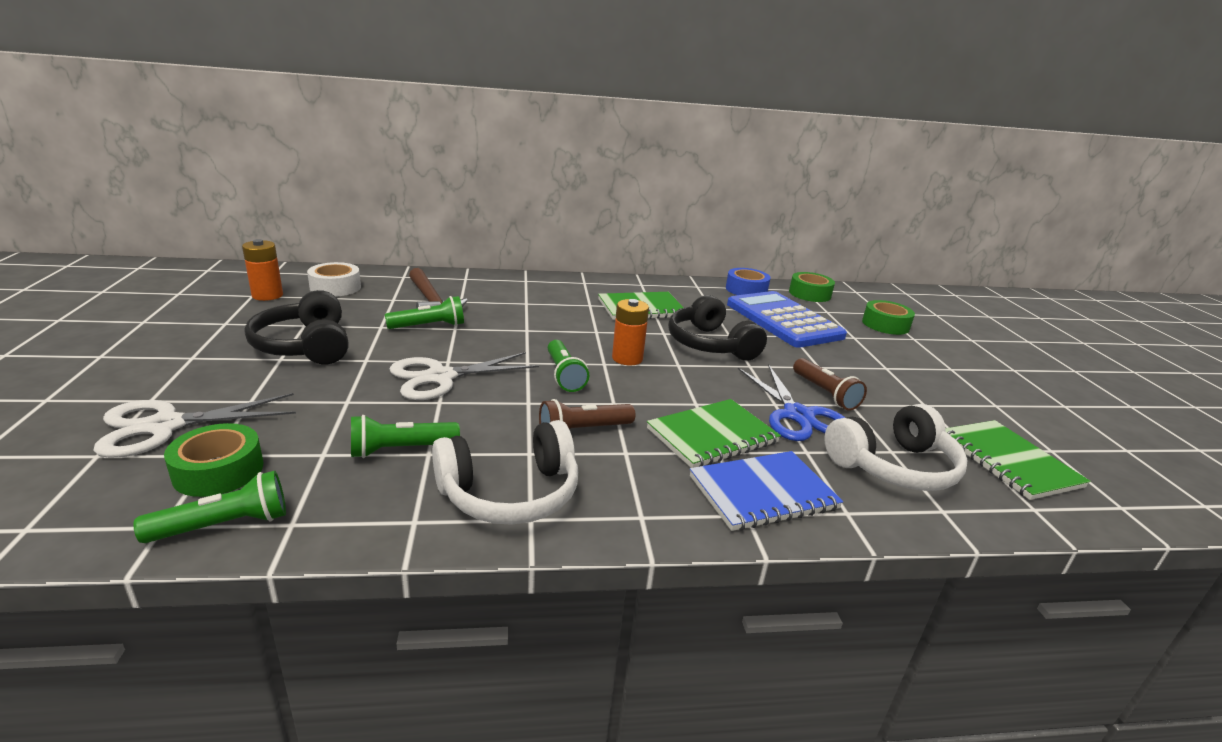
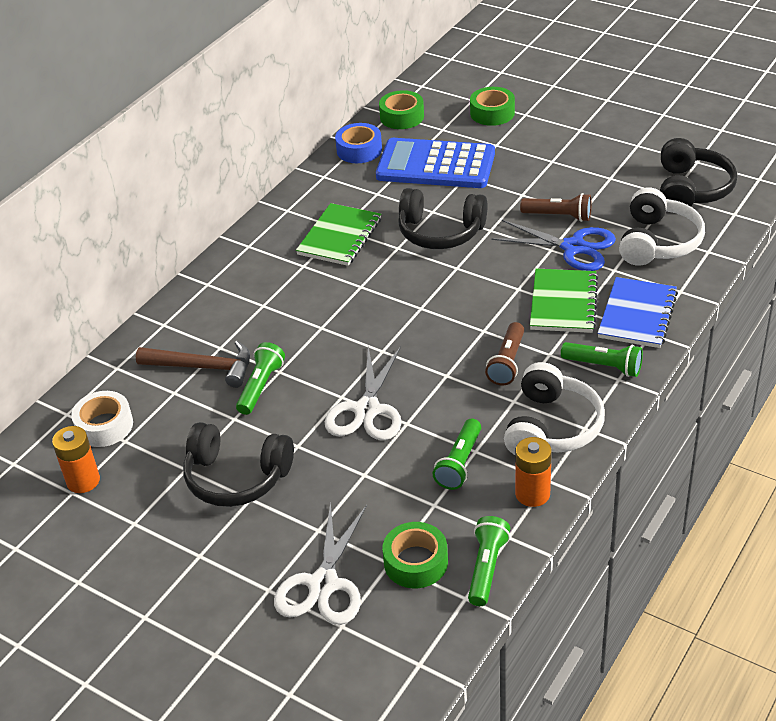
camera: 45 degrees left, 15 degrees up
(564, 375) = (421, 339): green flashlight -> green flashlight (604, 366)
(627, 358) = (423, 291): orange battery -> orange battery (532, 494)
(1008, 461) = (691, 189): green notebook -> black headphones

